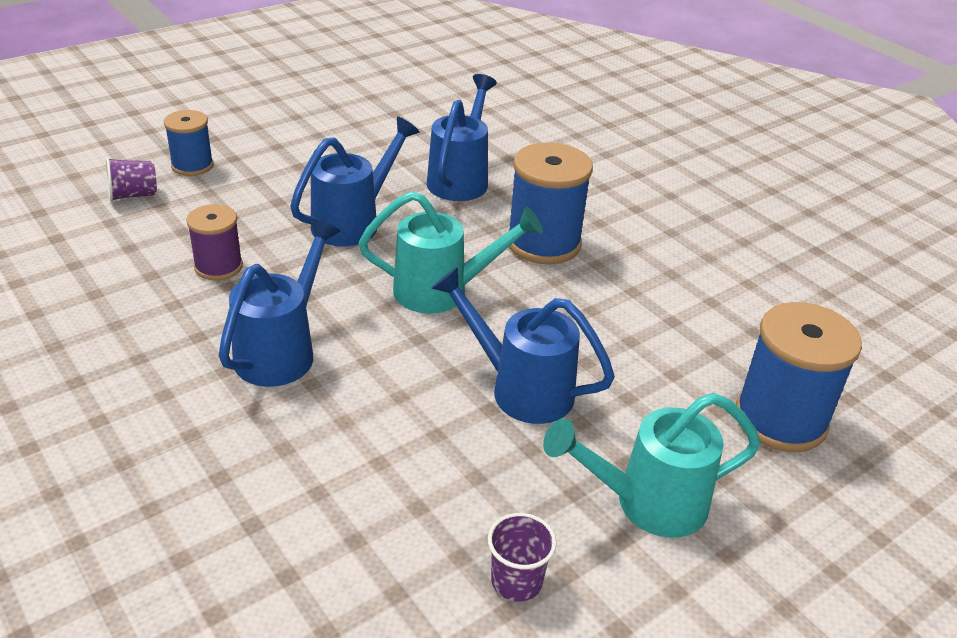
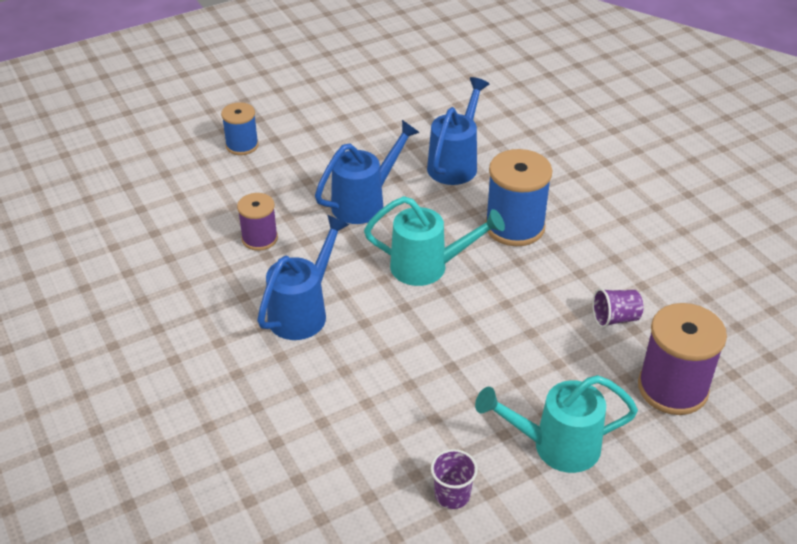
camera: 10 degrees right, 5 degrees up
(133, 195) = (196, 172): purple cup -> purple cup (615, 318)
(521, 389) = (477, 352): blue watering can -> none
(780, 419) = (672, 388): blue spool -> purple spool

